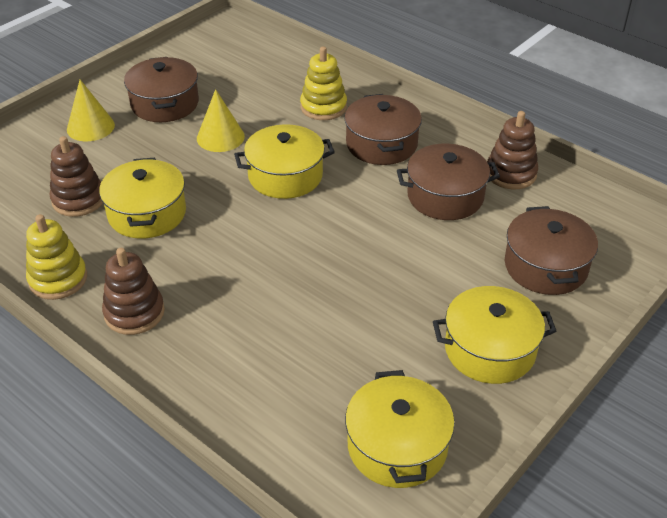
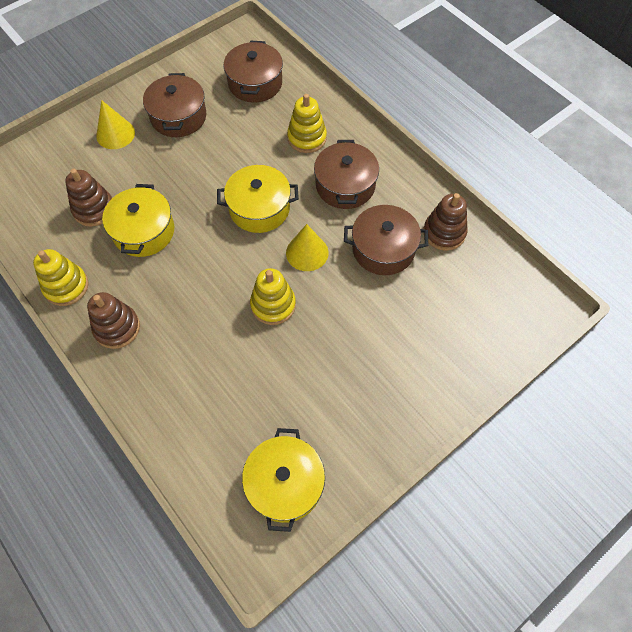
camera: 10 degrees right, 20 degrees up
(220, 137) = (216, 159): yellow cone -> yellow cone (307, 252)
(328, 265) = (273, 305): none -> yellow stacking toy
(489, 349) = (378, 407): yellow pot -> none
(545, 266) = (445, 334): brown pot -> brown pot (255, 83)

